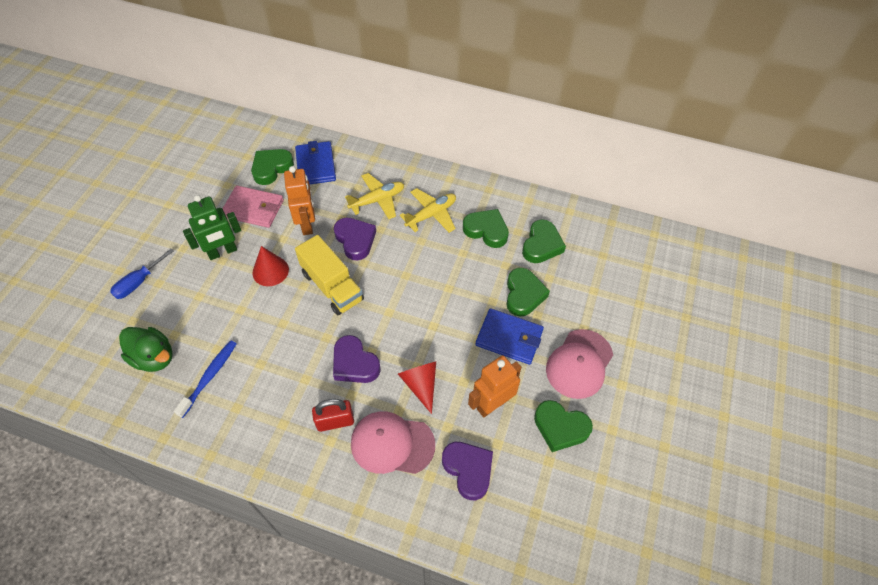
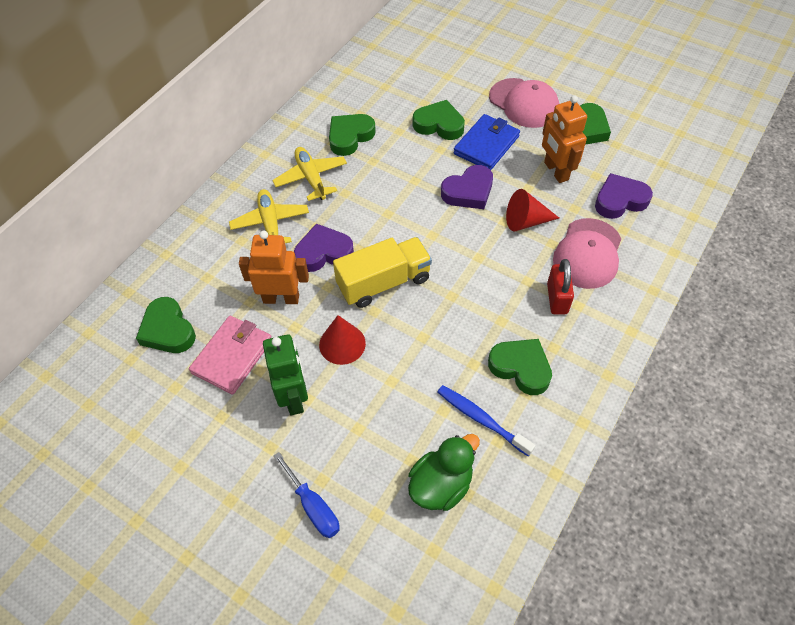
camera: 75 degrees left, 0 degrees up
(316, 165) = (185, 279): blue wallet -> none
(354, 363) = (491, 273): purple heart -> purple heart (468, 191)
(541, 245) = (383, 99): green heart -> green heart (521, 368)

